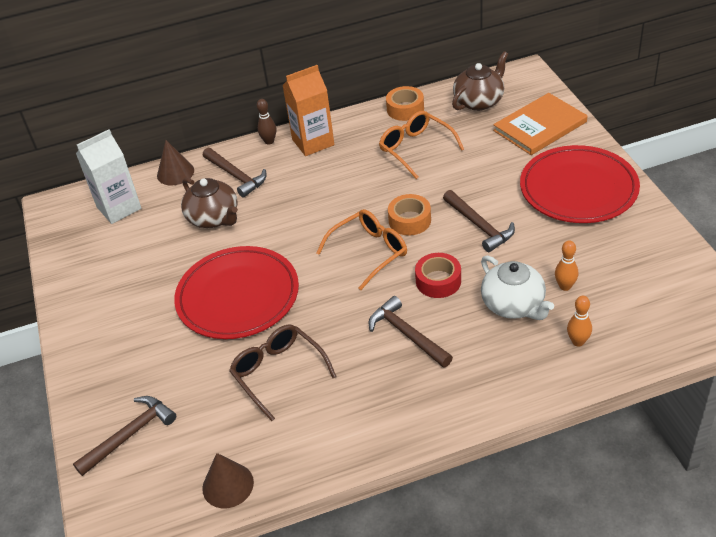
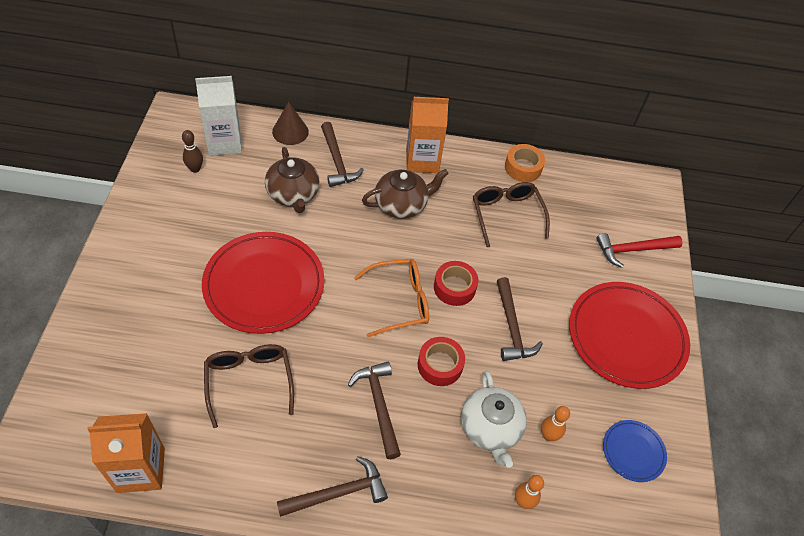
camera: 15 degrees right, 10 degrees up
(130, 435) = (97, 373): brown hammer -> brown hammer (338, 493)
(228, 485) = (141, 470): brown cone -> orange carton
(269, 141) = (386, 140): brown bowling pin -> brown bowling pin (195, 169)
(409, 220) = (454, 287): orange tape -> red tape
(416, 149) = (506, 215): orange glasses -> brown glasses
(479, 101) = (594, 194): brown teapot -> brown teapot (401, 204)
(540, 126) = (633, 250): orange book -> red hammer
(641, 264) = (633, 452): none -> blue plate

